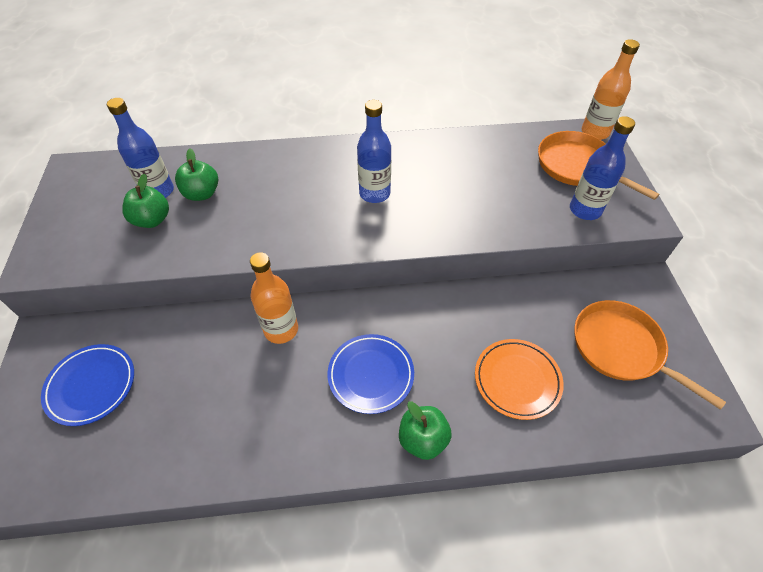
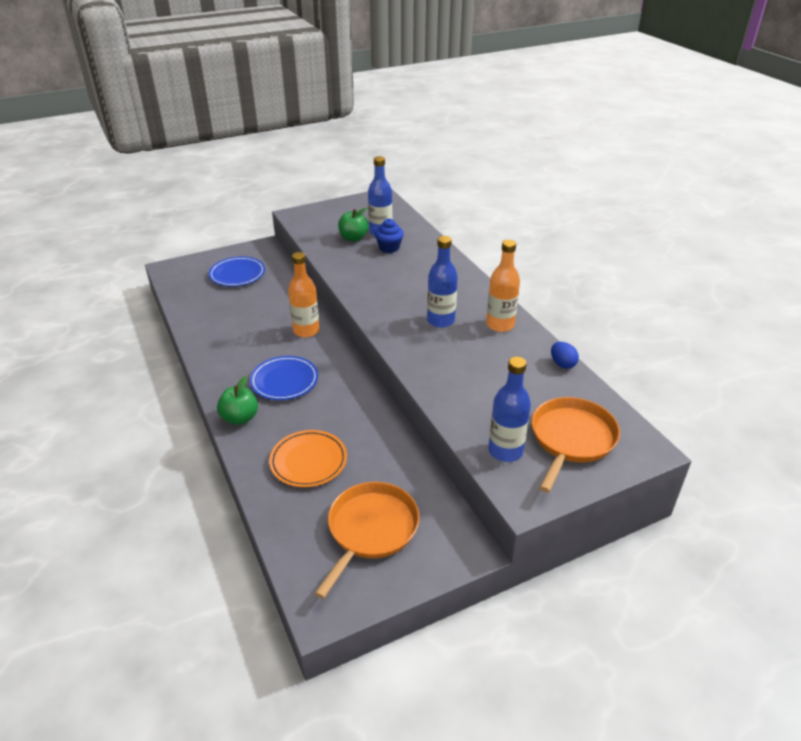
camera: 70 degrees right, 15 degrees down
(202, 194) = (389, 248): green apple -> blue cupcake
(478, 137) = (562, 364): none -> blue egg
(595, 132) = (644, 447): orange bottle -> orange bottle (500, 325)

